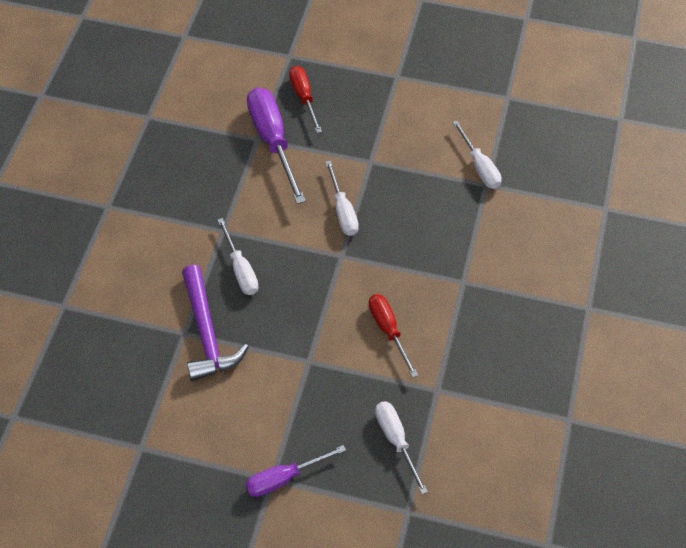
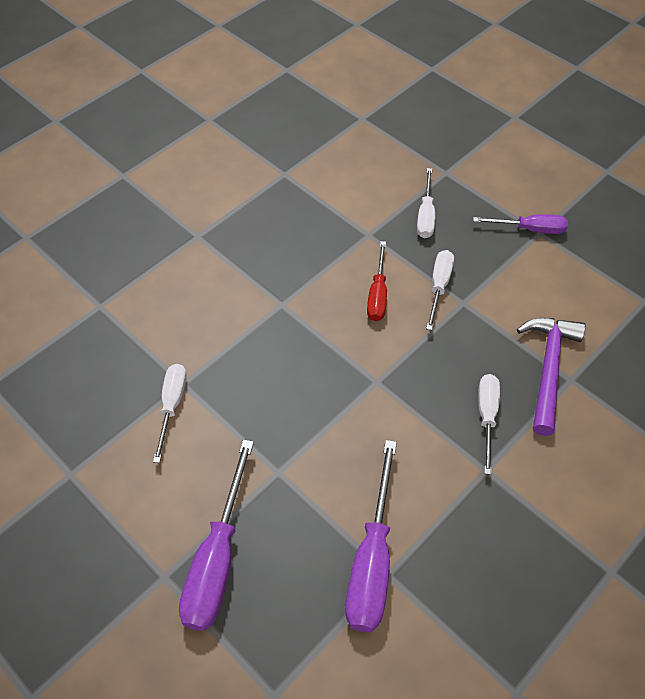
camera: 150 degrees left, 0 degrees up
(304, 98) = (297, 608): red screwdriver -> none
(343, 211) = (346, 428): white screwdriver -> white screwdriver (439, 286)
(371, 98) = (217, 559): none -> purple screwdriver

